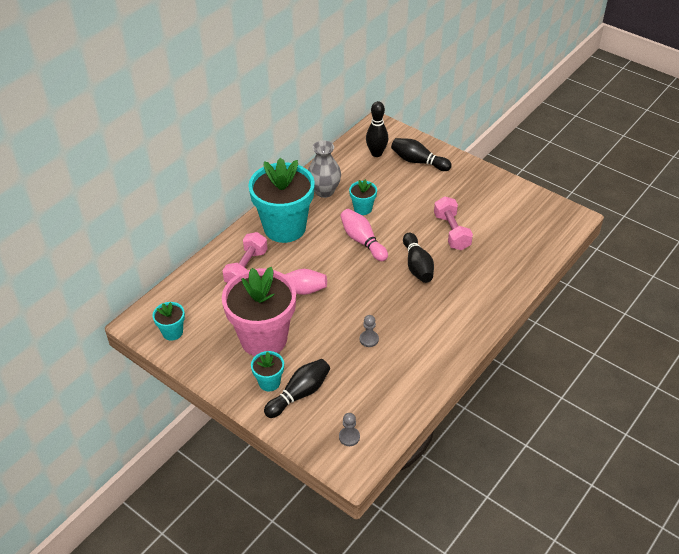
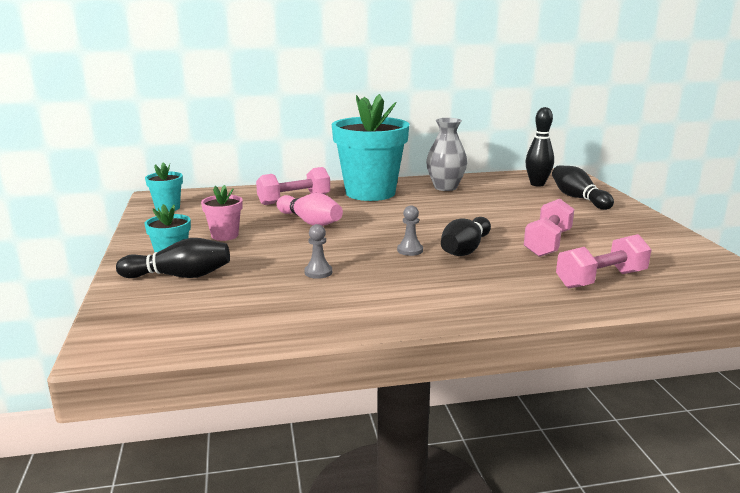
camera: 40 degrees right, 25 degrees down
(263, 338) = (225, 235): pink flower pot -> pink flower pot, size x0.44
(349, 437) = (156, 324): grey pawn -> grey pawn (410, 250)
(362, 241) = (431, 219): pink bowling pin -> none
(363, 208) = (467, 204): turquoise flower pot -> none
(507, 255) = (601, 279): none -> pink dumbbell

